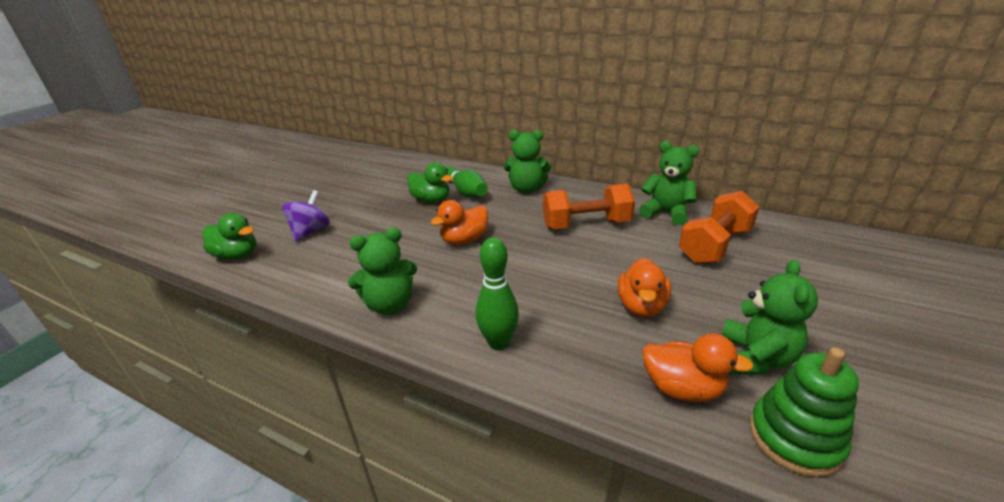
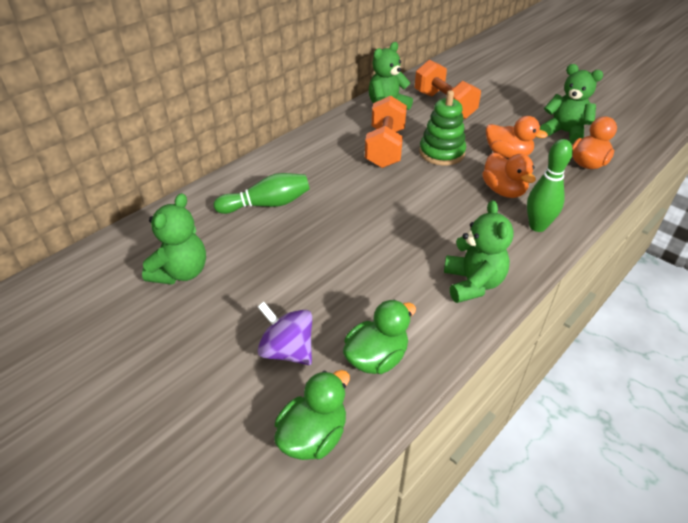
camera: 75 degrees left, 10 degrees up
(431, 200) = (270, 233): green duck -> green duck (376, 358)
(464, 240) = (377, 221): orange duck -> orange duck (503, 191)
(527, 189) = (292, 163): green teddy bear -> green teddy bear (181, 272)
(794, 438) = (623, 143): green stacking toy -> green stacking toy (441, 153)

